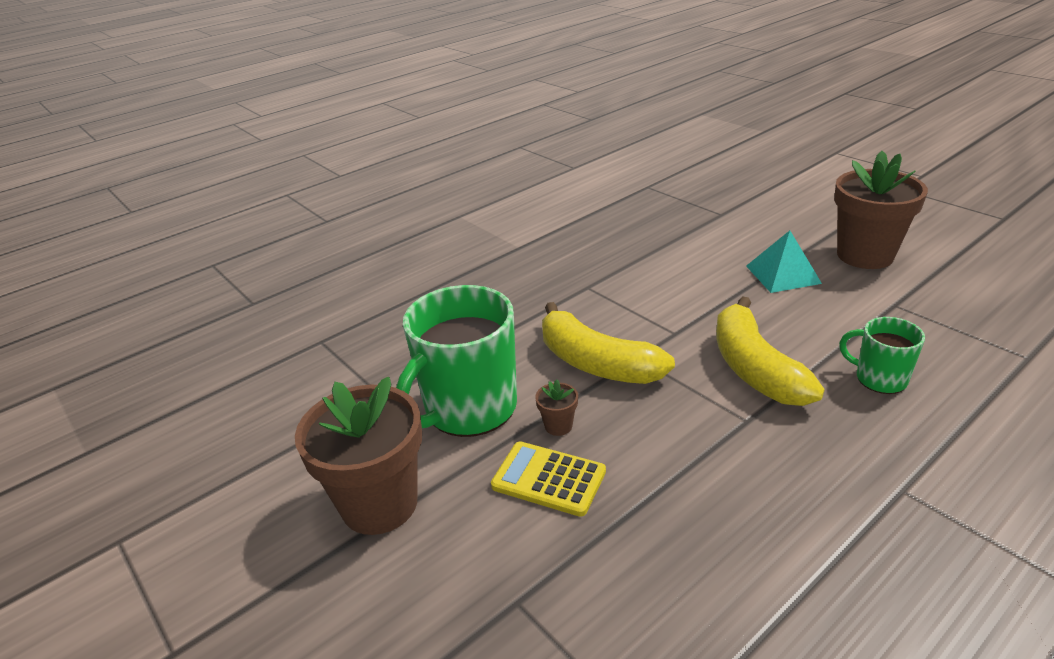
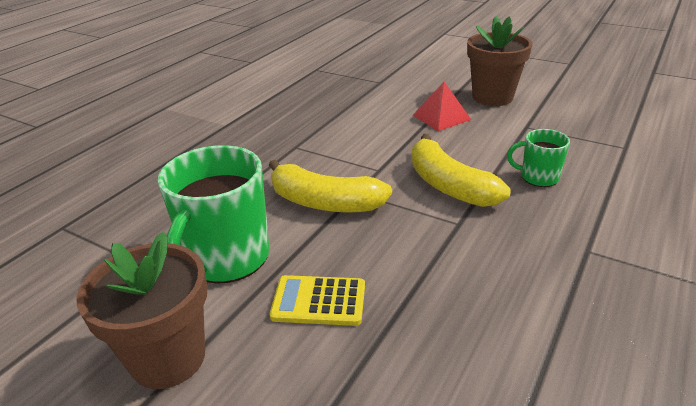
camera: 20 degrees left, 0 degrees up
(558, 426) = (311, 257): brown flower pot -> none
(783, 274) = (441, 117): turquoise pyramid -> red pyramid

